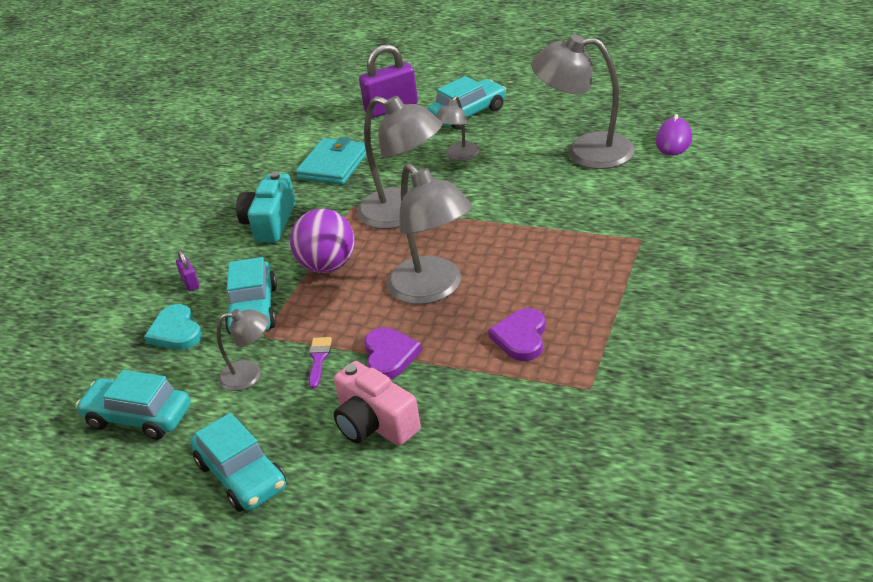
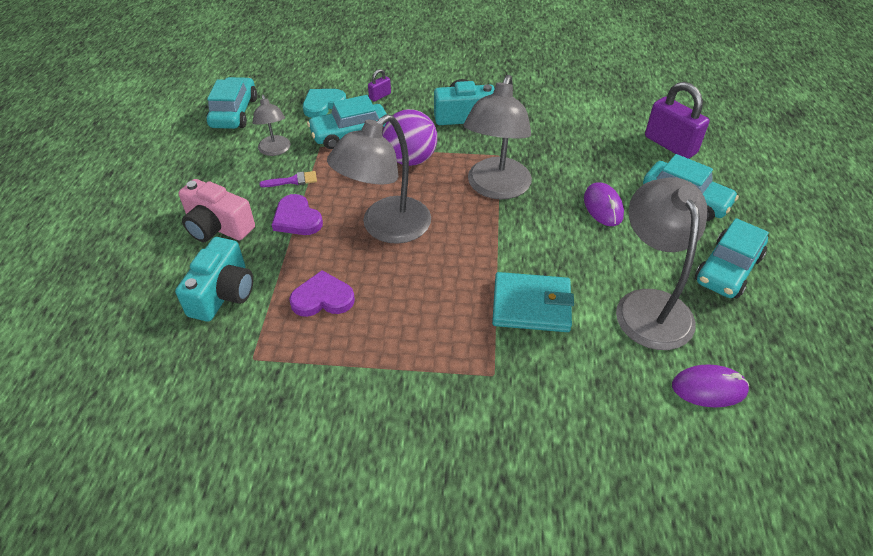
camera: 70 degrees right, 10 degrees up
(241, 475) = (172, 172): turquoise car -> turquoise car (727, 269)
(333, 165) = (558, 130): turquoise wallet -> turquoise wallet (531, 305)
(375, 424) = (217, 227): pink camera -> pink camera turned 90 degrees counterclockwise
(389, 356) = (297, 219): purple heart -> purple heart turned 75 degrees clockwise
(459, 156) = (603, 207): grey lamp -> purple mouse
(490, 414) = (223, 293): none -> turquoise camera

